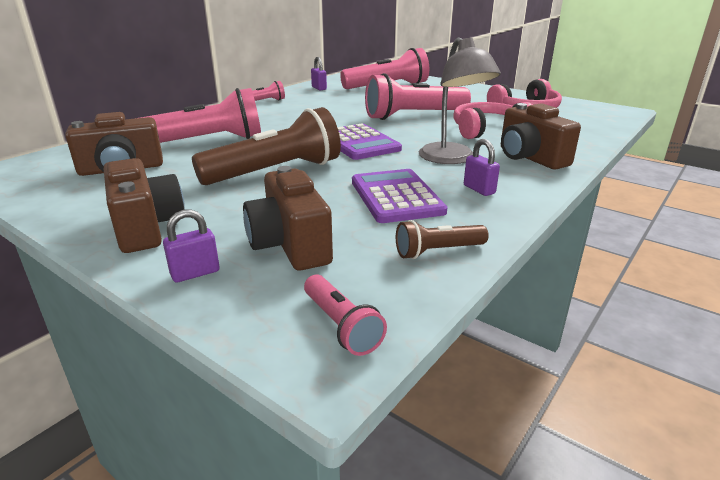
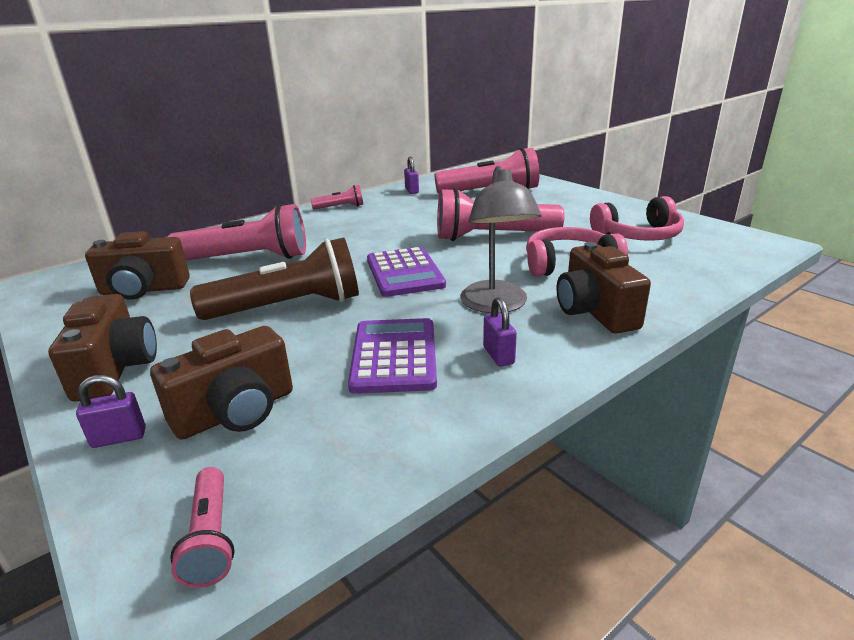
camera: 15 degrees right, 0 degrees up
(290, 245) = (236, 412): brown camera -> brown camera turned 120 degrees counterclockwise
(438, 251) = (388, 444): brown flashlight -> none

